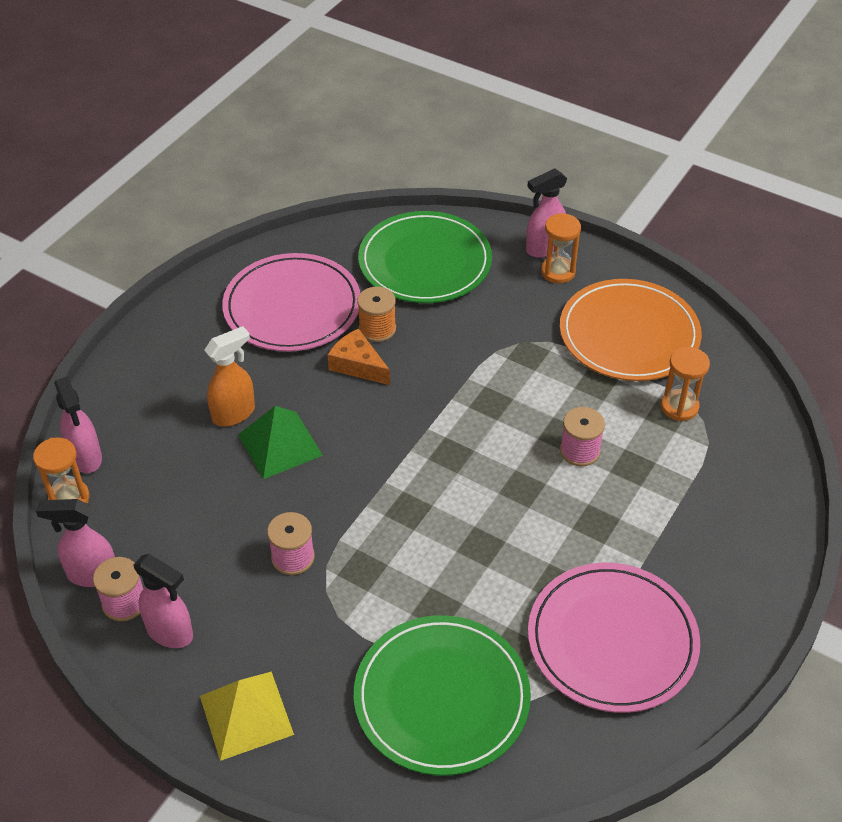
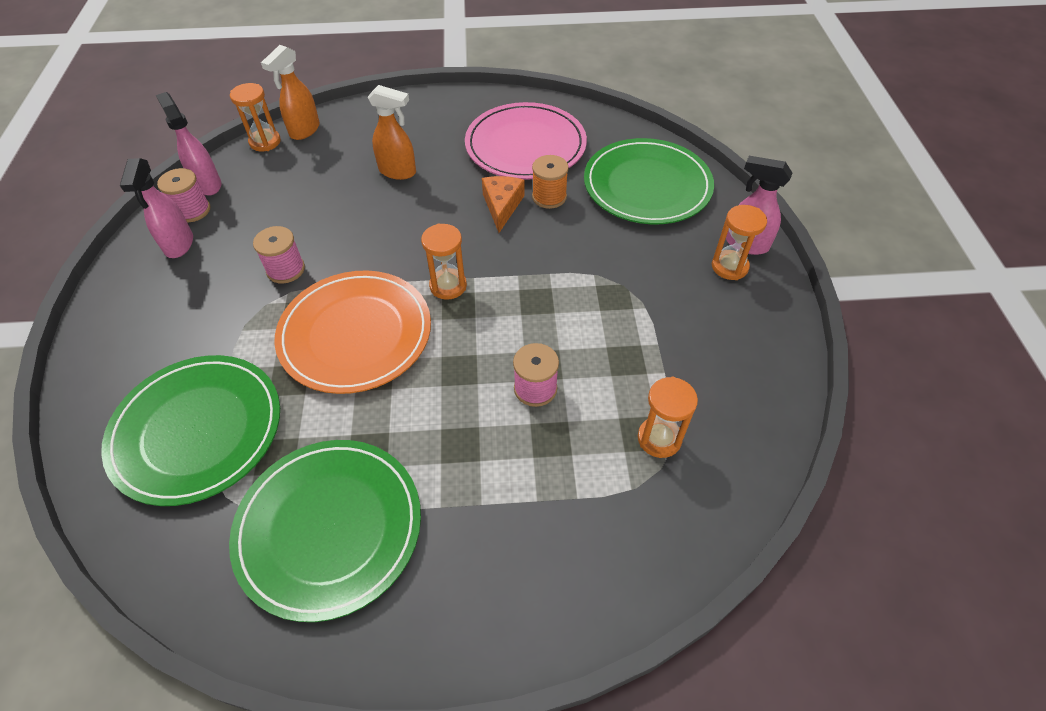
camera: 55 degrees right, 5 degrees up
(86, 458) = (304, 131): pink spray bottle -> orange spray bottle
(246, 714) = (124, 321): yellow pyramid -> none
(280, 444) = (388, 208): green pyramid -> none
(422, 450) = (448, 286): none -> orange hourglass
(612, 640) = (329, 528): pink plate -> green plate
(629, 334) = (710, 353): orange plate -> orange plate (355, 334)

